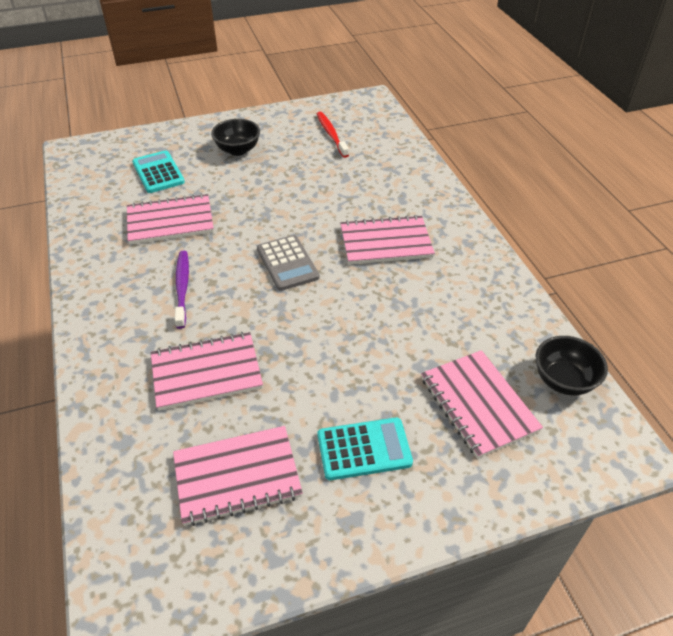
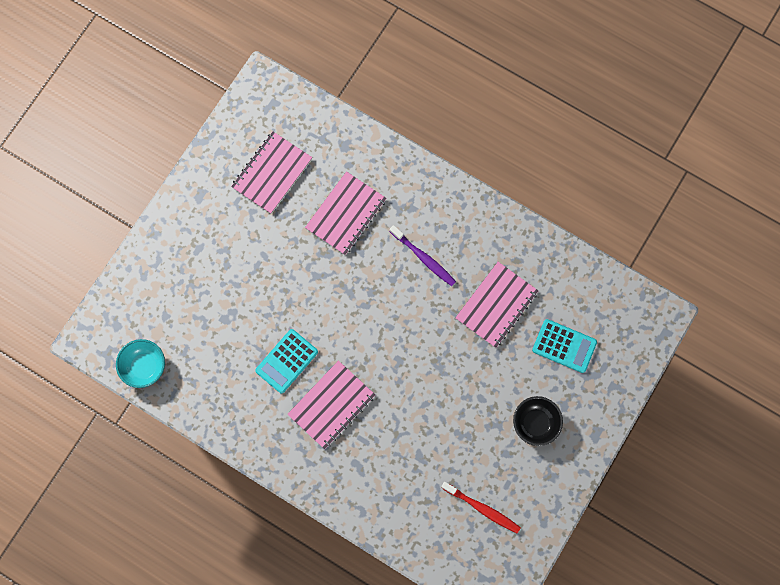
camera: 140 degrees right, 30 degrees up
(287, 263) = (379, 331): grey calculator -> none
(364, 449) = (222, 236): turquoise calculator -> turquoise calculator (286, 361)
(478, 404) = (182, 311): pink notebook -> none
(563, 380) = (144, 366): black bowl -> turquoise bowl

